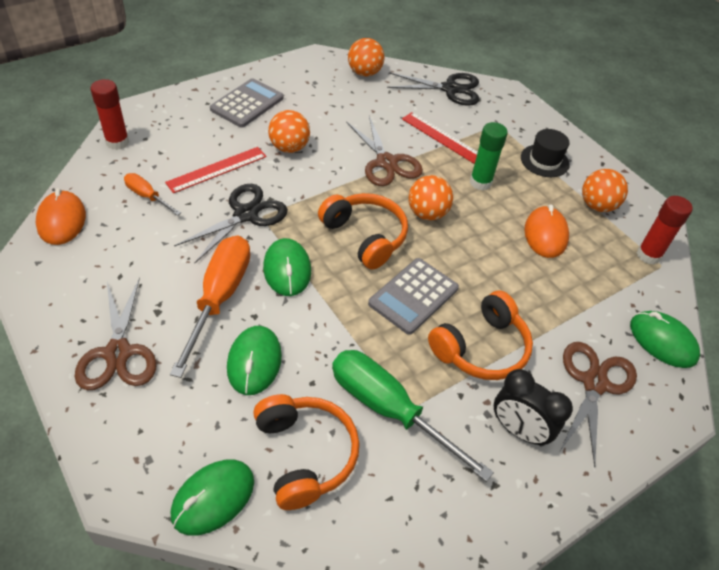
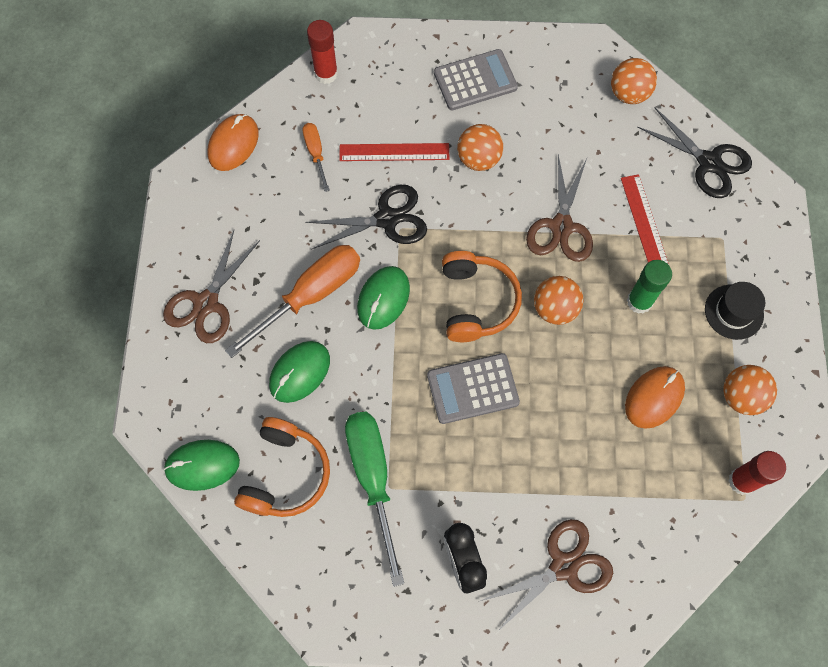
camera: 40 degrees right, 20 degrees up
(481, 348) = (492, 473): orange headphones -> none
(662, 341) = (666, 571): green mouse -> none

